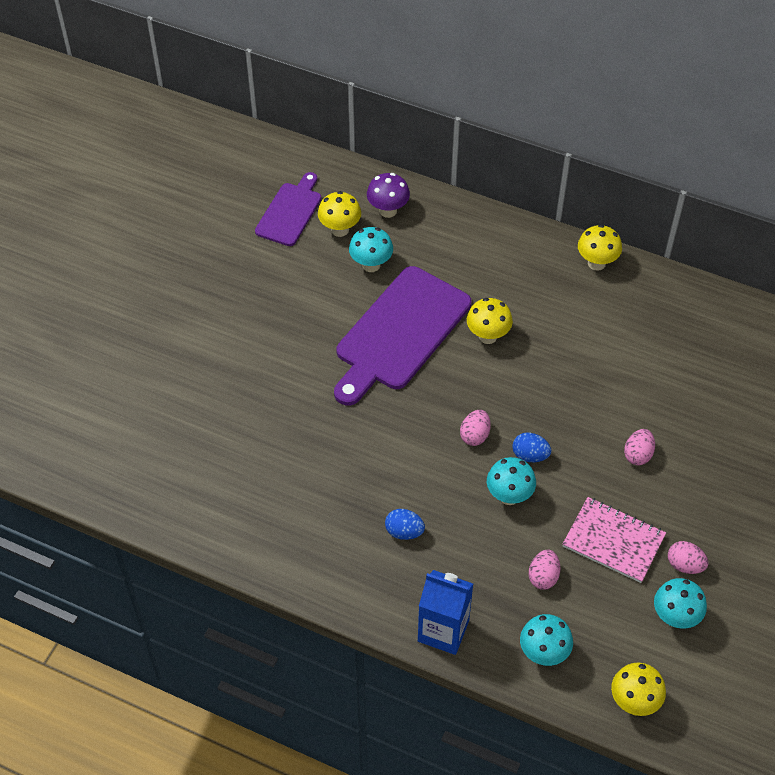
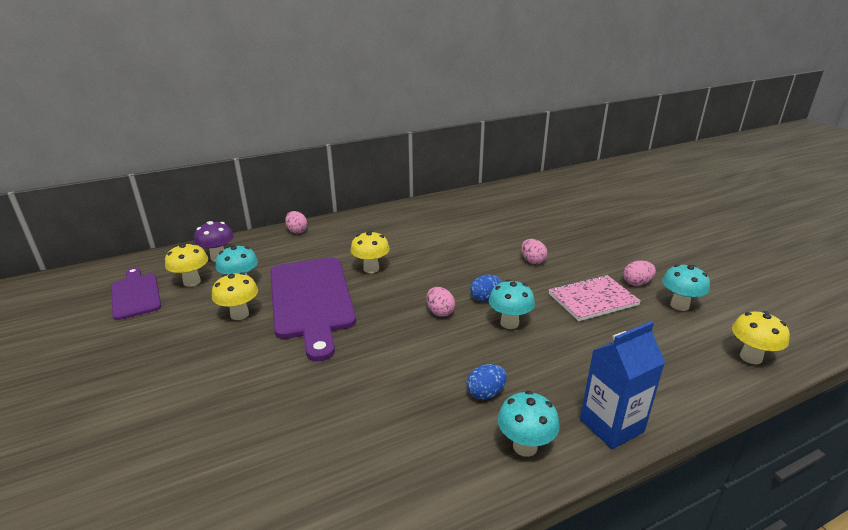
camera: 50 degrees left, 25 degrees down
(543, 576) = (598, 343): pink egg -> pink egg (297, 231)
(543, 653) = (675, 379): turquoise mushroom -> turquoise mushroom (525, 446)
(596, 263) = (381, 214): yellow mushroom -> yellow mushroom (239, 314)

